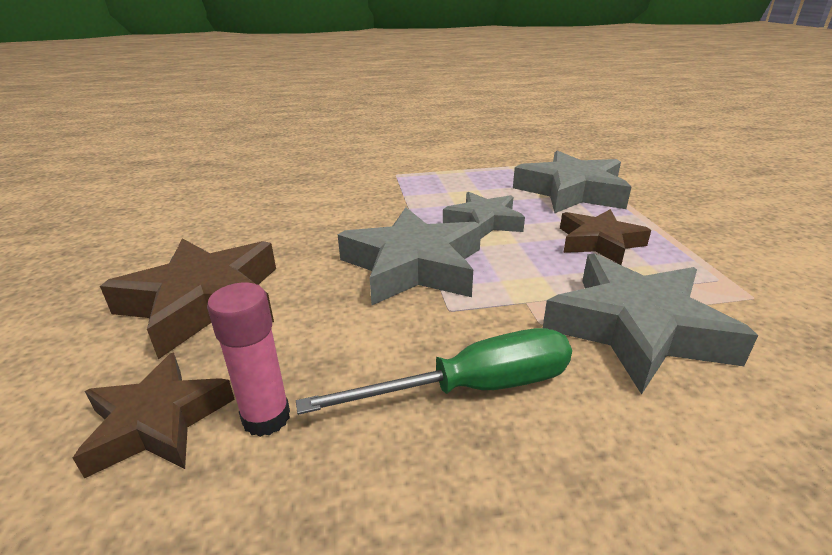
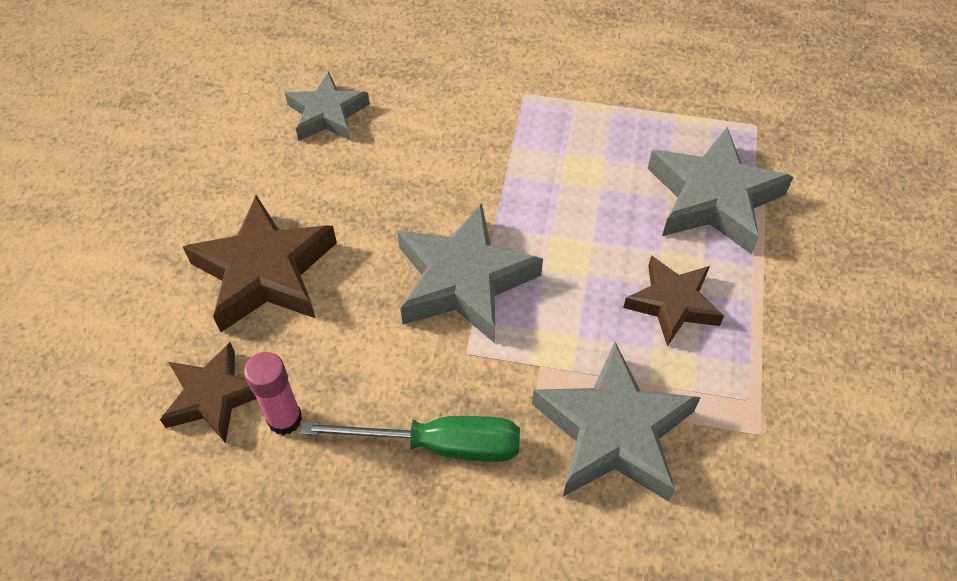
camera: 20 degrees right, 25 degrees up
(484, 222) = (573, 228): grey star -> grey star (327, 114)

